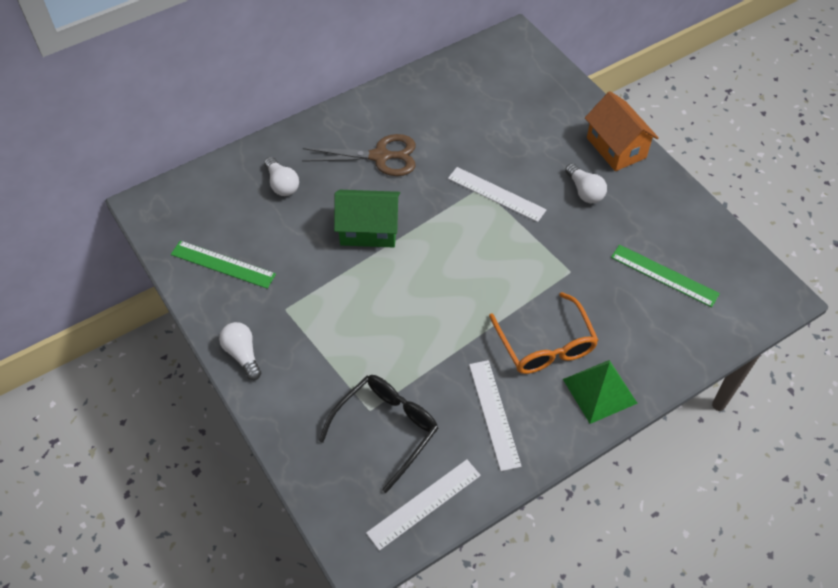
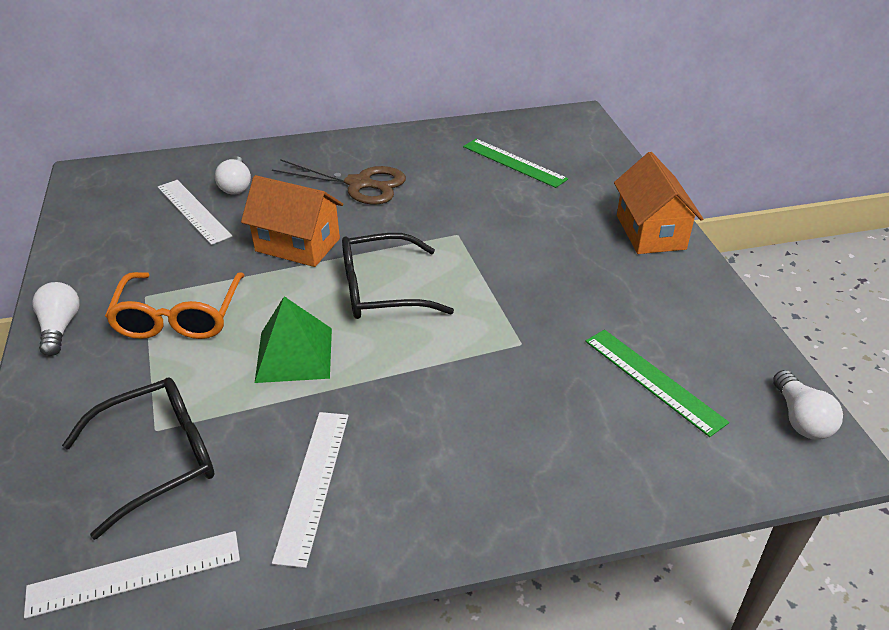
camera: 20 degrees right, 15 degrees down
(223, 264) = (116, 239): green ruler -> green ruler (514, 162)
(369, 230) = (297, 245): green house -> orange house
(454, 254) = (382, 290): none -> black glasses
(496, 194) = (471, 244): white ruler -> white ruler (193, 211)
(545, 345) = (437, 418): orange glasses -> orange glasses (179, 317)
(584, 191) = (586, 265): white light bulb -> white light bulb (800, 418)
(600, 391) = (483, 499): green pyramid -> green pyramid (294, 354)

